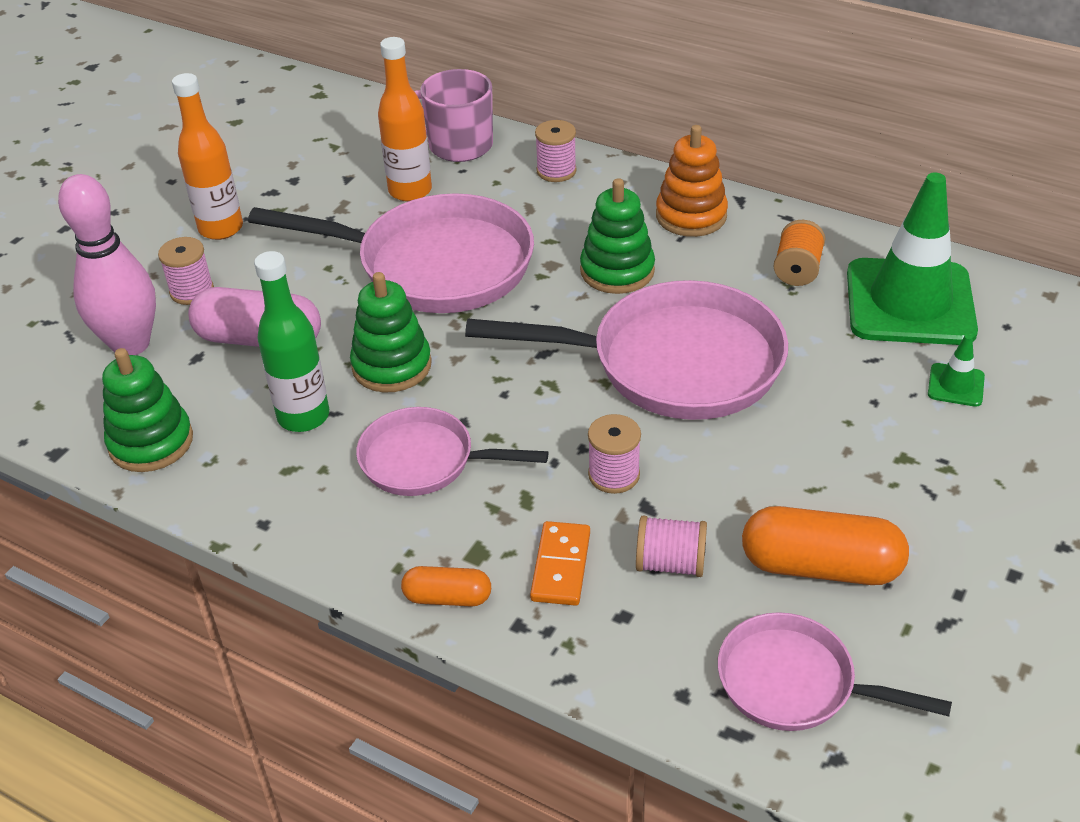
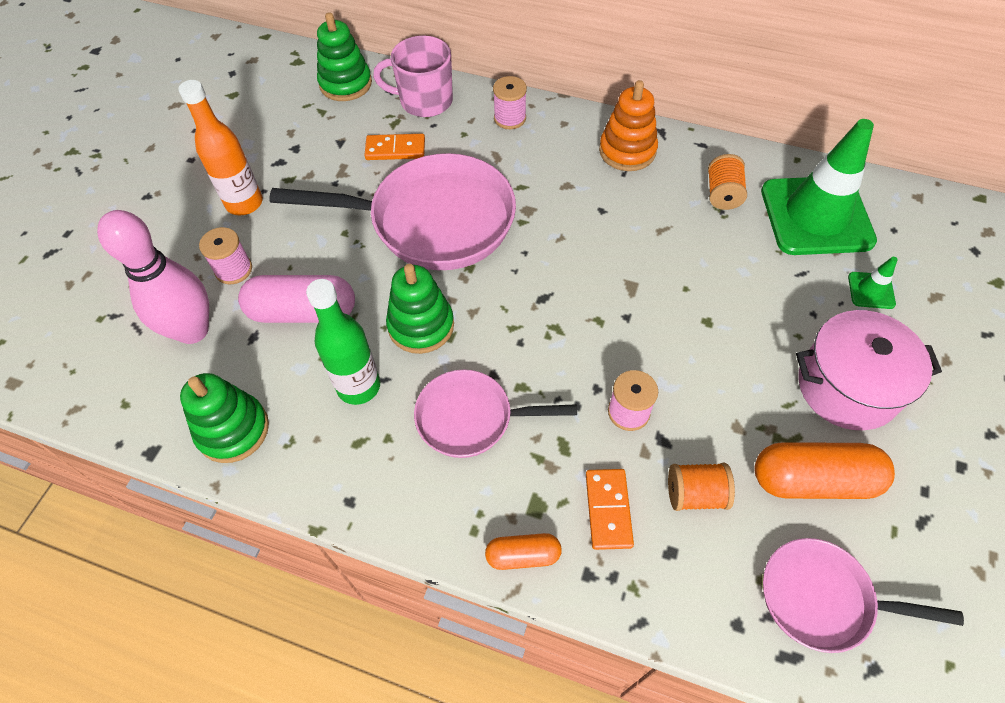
camera: 10 degrees left, 15 degrees up
(410, 191) = (395, 149): orange bottle -> orange domino
(617, 271) = (582, 210): green stacking toy -> green stacking toy (345, 84)
(670, 563) = (695, 494): pink spool -> orange spool
(674, 363) = (649, 295): pink pan -> none
(893, 479) = (847, 387): none -> pink pot

